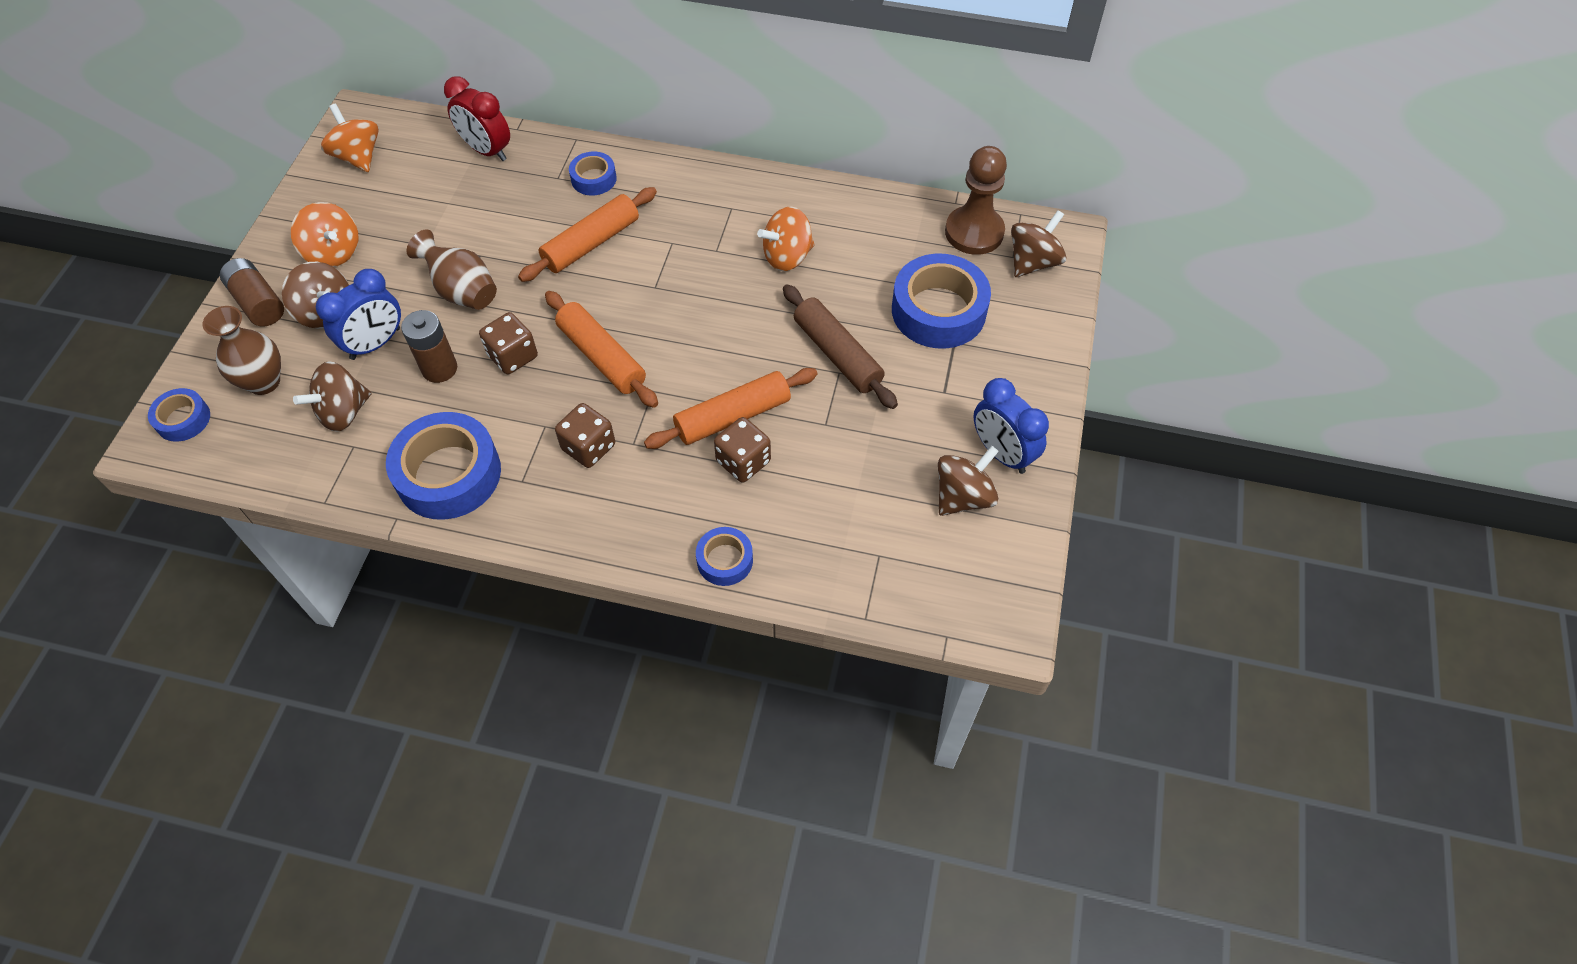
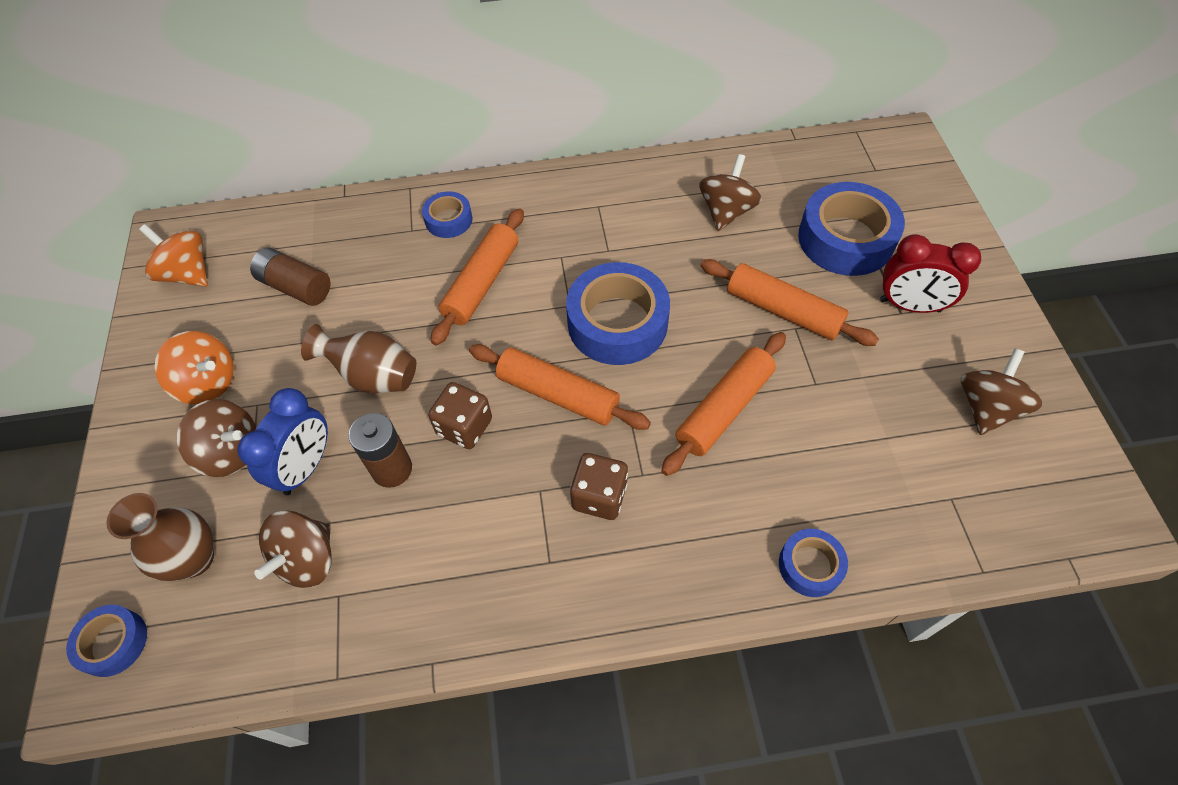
camera: 20 degrees left, 0 degrees up
(258, 303) = (145, 469): brown battery -> brown battery (296, 287)
(448, 474) = (465, 586): blue tape -> blue tape (617, 323)
(487, 151) = (324, 226): red clock -> red clock (910, 306)
(743, 461) = (763, 451): brown dice -> none
(787, 256) = (678, 234): orange spinning top -> none
(837, 354) = (783, 311): brown rolling pin -> orange rolling pin
(974, 232) = (829, 159): brown pawn -> none
(1001, 453) = (990, 352): blue clock -> none
(1033, 262) = (895, 169): brown spinning top -> brown spinning top (726, 212)

